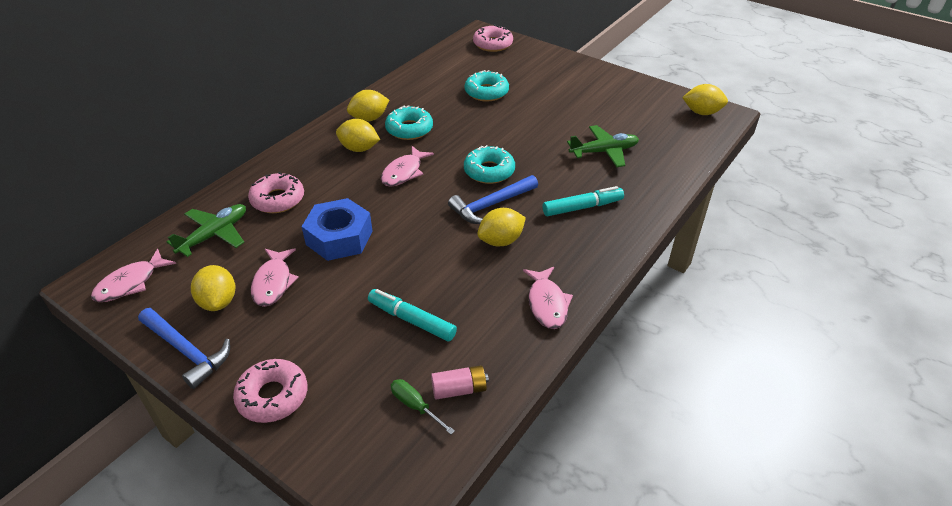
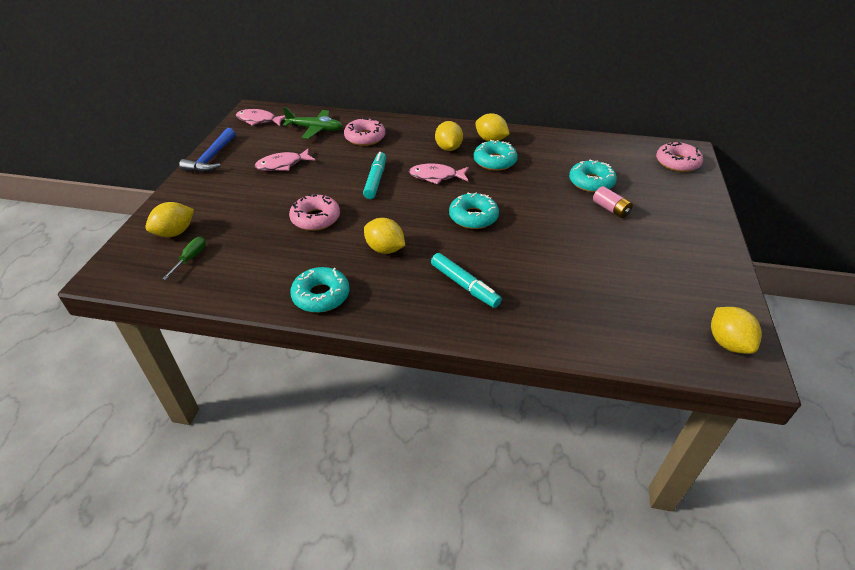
camera: 65 degrees right, 0 degrees up
(218, 301) = (256, 152): yellow lemon -> yellow lemon (175, 233)
(273, 396) = (184, 199): pink donut -> pink donut (315, 218)
(339, 237) = (341, 174): blue nut -> none
(411, 320) = (272, 231): turquoise marker -> turquoise marker (376, 180)
(459, 389) = (211, 274): pink battery -> pink battery (610, 209)
(491, 205) = (428, 231): blue hammer -> none
(547, 304) = (321, 296): pink fish -> turquoise donut
(604, 152) = (567, 279): green plane -> none

